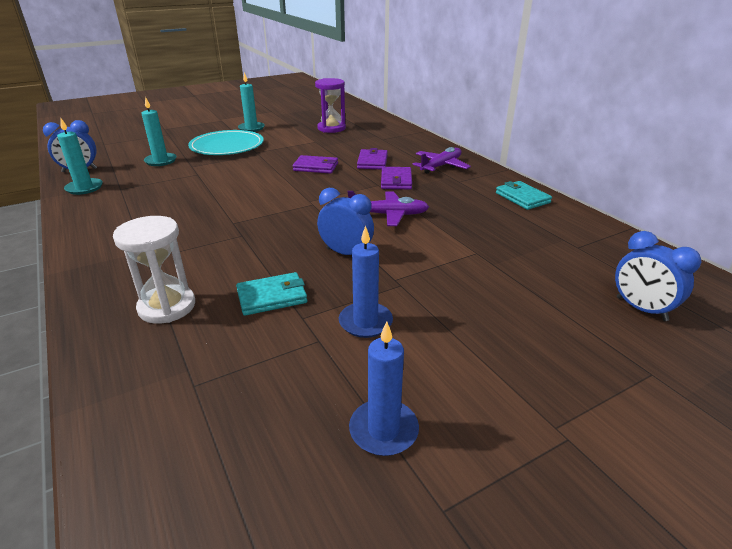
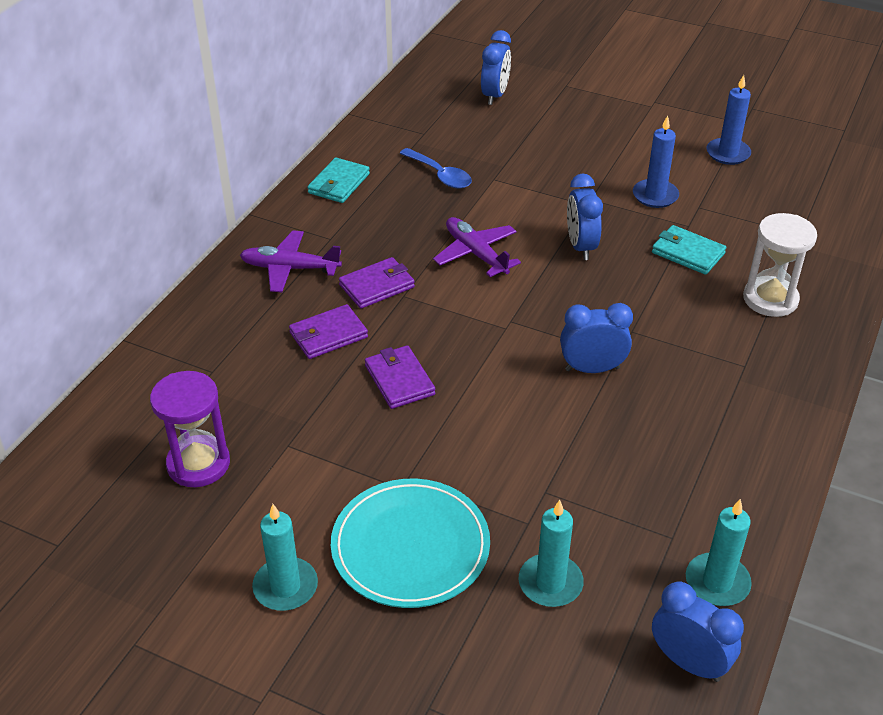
camera: 125 degrees left, 10 degrees up
(238, 211) = (592, 369): none -> blue clock
(502, 233) = (440, 175): none -> blue spoon

